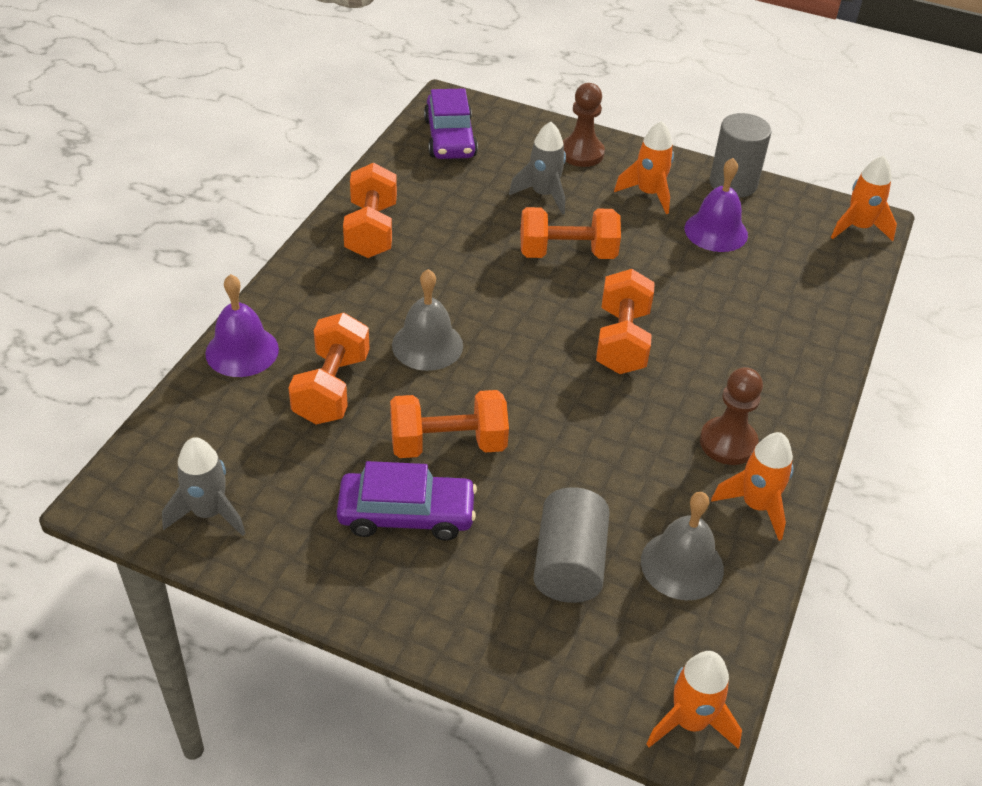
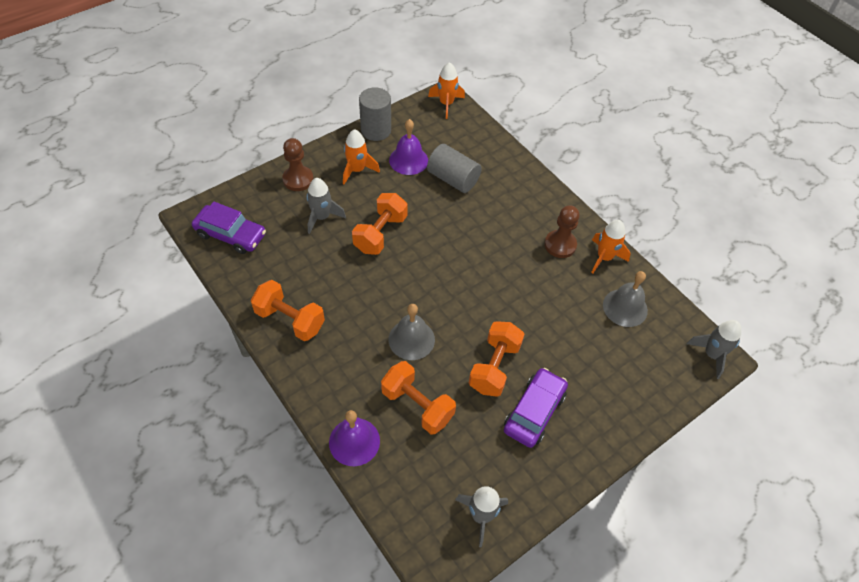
camera: 60 degrees left, 10 degrees up
(569, 564) = (602, 354): grey cylinder -> grey cylinder (453, 179)
(622, 341) = (465, 248): orange dumbbell -> none
(690, 722) = (711, 355): orange rocket -> grey rocket

